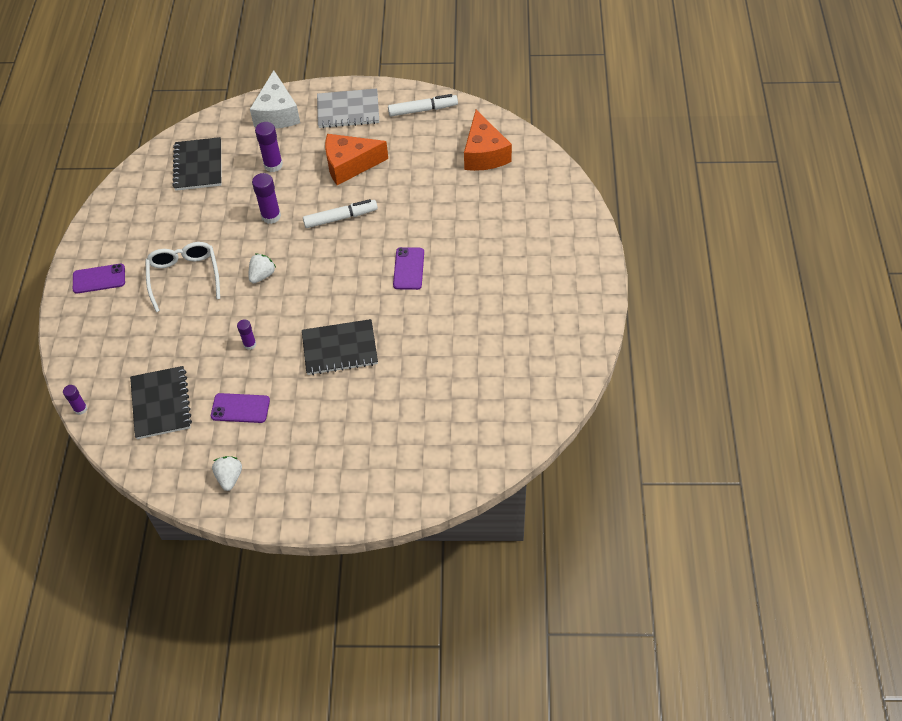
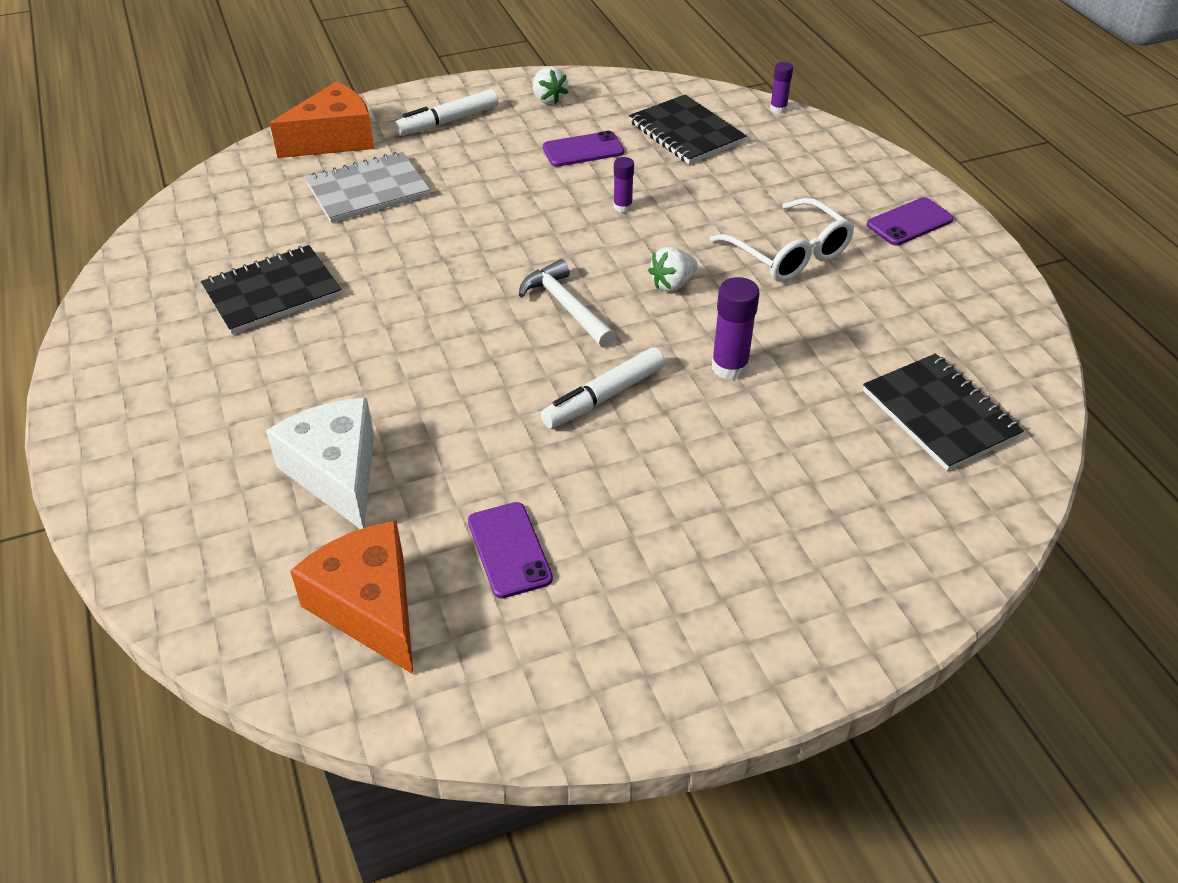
camera: 155 degrees right, 10 degrees down
(262, 275) = (672, 284): white strawberry -> white strawberry turned 45 degrees clockwise
(273, 165) = (802, 455): purple glue stick -> none
(277, 113) = (891, 567): white cheese -> white cheese (336, 473)
(327, 277) = (566, 306): none -> white hammer
(340, 349) = (490, 231): black notebook -> black notebook (272, 292)
(348, 110) = (741, 625): grey notebook -> grey notebook (368, 190)
(349, 165) = (651, 497): orange cheese -> orange cheese (334, 139)
(408, 268) = (436, 351): purple phone -> purple phone (509, 550)
(422, 110) = (565, 682): white marker -> white marker (448, 121)

